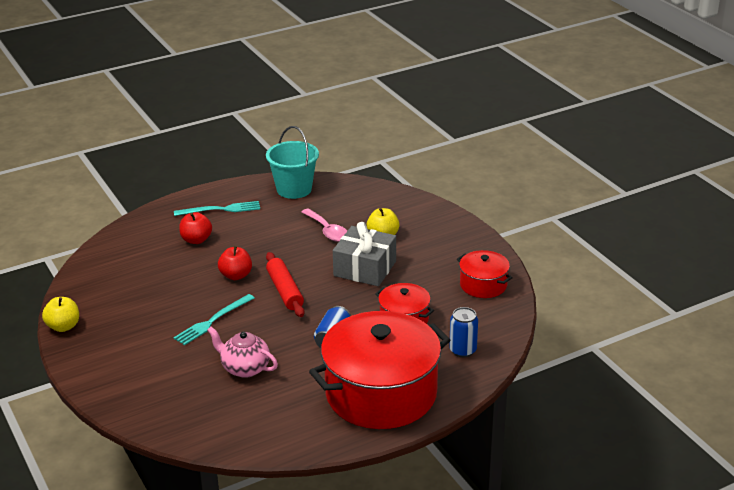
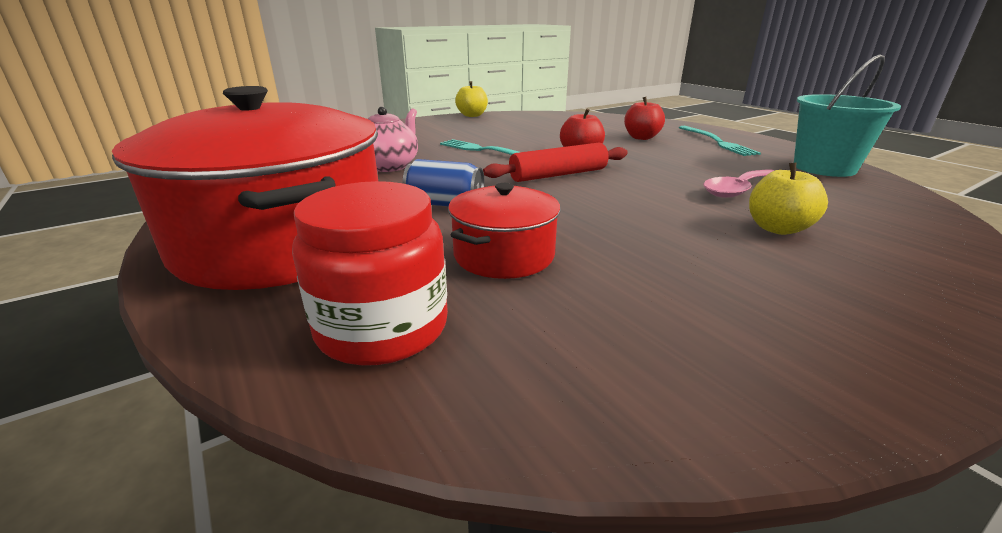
camera: 85 degrees right, 5 degrees down
(365, 268) = (652, 218): grey gift -> none
(463, 350) = (382, 327): blue can -> red jar
(483, 285) = (691, 362): red pot -> none

